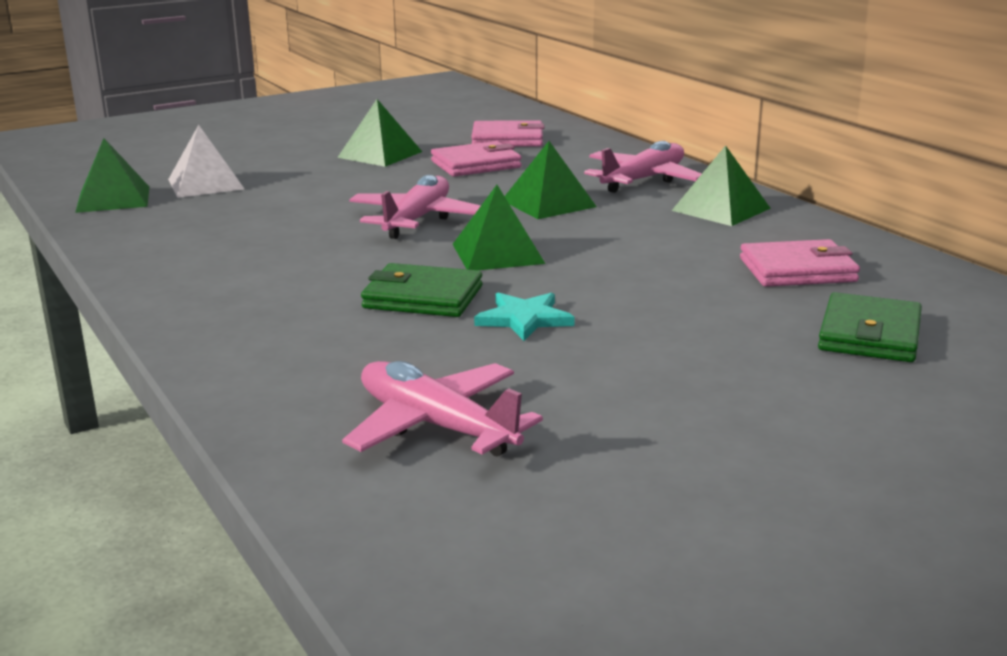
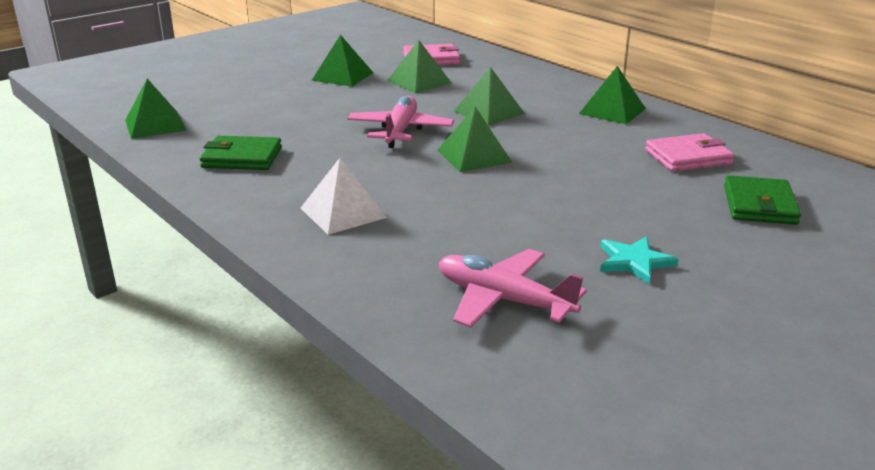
camera: 10 degrees left, 5 degrees up
(205, 184) = (221, 108): white pyramid -> white pyramid (343, 212)
(423, 297) = (438, 196): green wallet -> green wallet (242, 158)
(476, 164) = (419, 82): pink wallet -> green pyramid
(524, 319) = (521, 209): turquoise star -> turquoise star (634, 262)
(643, 180) = (546, 89): pink plane -> none

